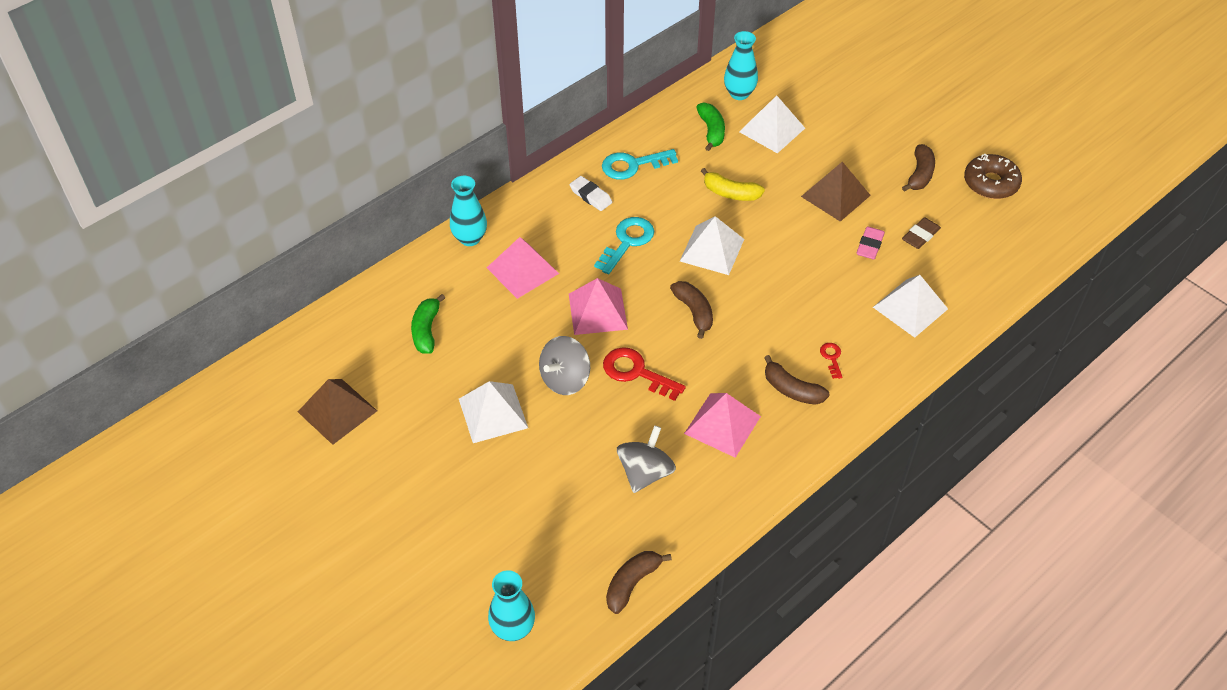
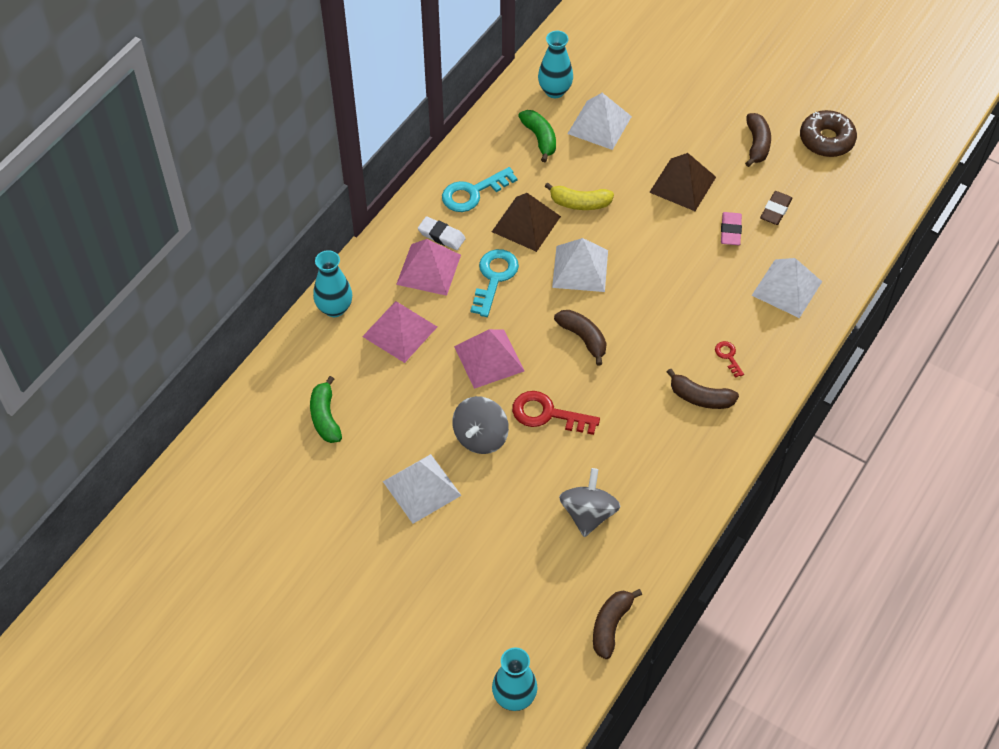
camera: 15 degrees left, 5 degrees up
(337, 411) = (266, 522): brown pyramid -> brown pyramid (526, 224)
(722, 424) = (646, 448): pink pyramid -> pink pyramid (428, 269)

